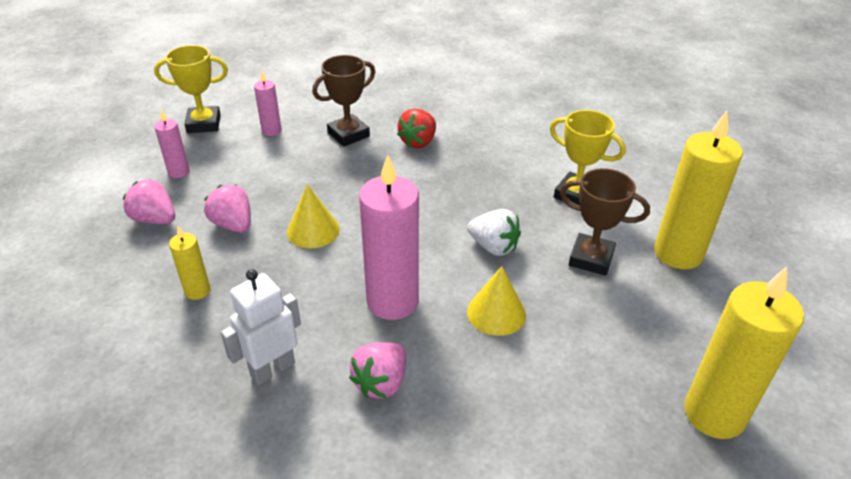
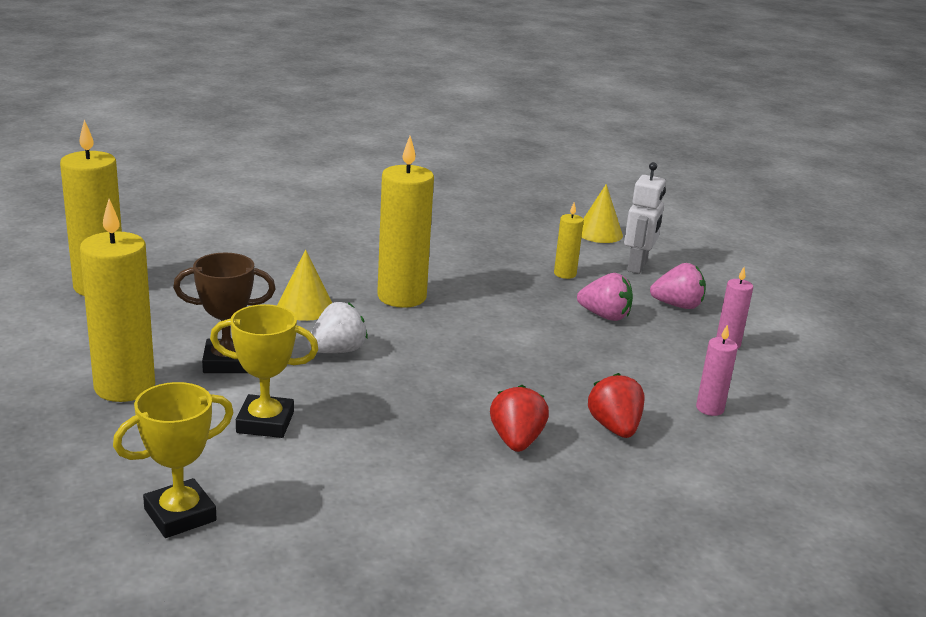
camera: 150 degrees right, 15 degrees down
(204, 124) = (796, 397): yellow trophy -> yellow trophy (180, 515)
(272, 369) = (453, 251): white robot -> white robot (637, 266)
(313, 230) = (527, 327): yellow cone -> yellow cone (599, 233)
(348, 134) = (614, 428): brown trophy -> red strawberry
(381, 382) = (369, 258): pink strawberry -> none
(392, 301) = (401, 297): pink candle -> yellow candle
(493, 247) = (337, 351): white strawberry -> white strawberry turned 135 degrees clockwise

